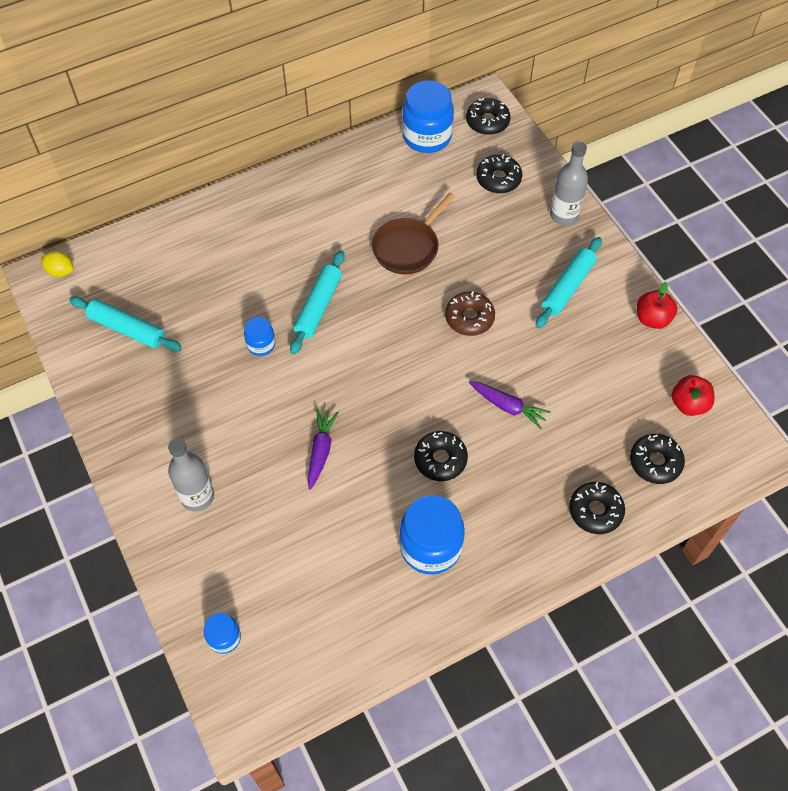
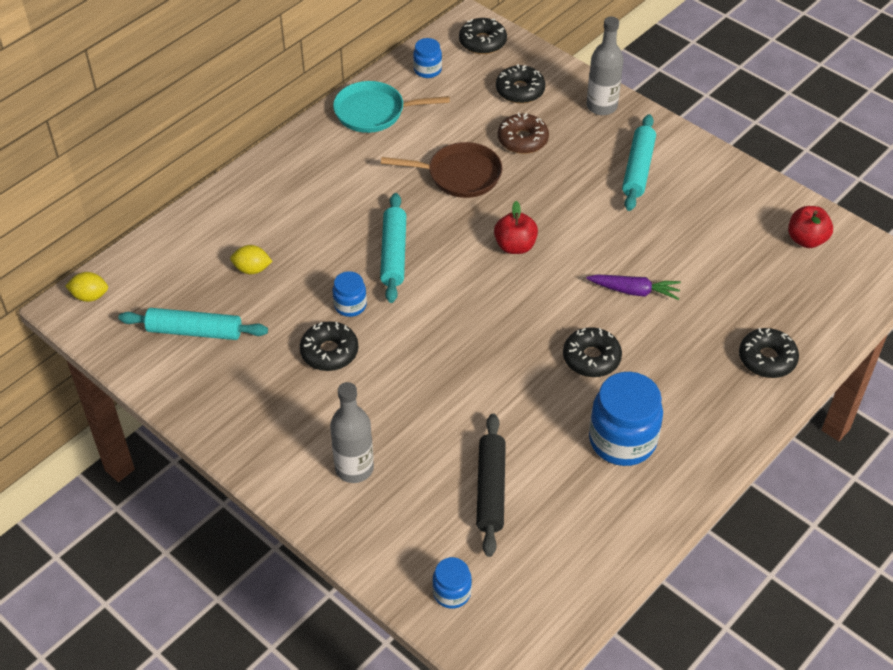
camera: 20 degrees left, 10 degrees down
(197, 285) = (252, 269): none -> yellow lemon
(299, 555) = (491, 490): none -> black rolling pin
(321, 450) = (464, 386): purple carrot -> none
(363, 165) = (374, 112): none -> turquoise pan
(408, 247) = (459, 175): brown pan -> brown pan turned 105 degrees counterclockwise
(427, 136) = (427, 70): blue jar -> blue jar, size x0.52
(469, 318) = (555, 222): brown donut -> brown donut (522, 140)
(652, 319) = (734, 175): red apple -> red apple (515, 246)
(655, 462) = (801, 299): black donut -> black donut (329, 352)

